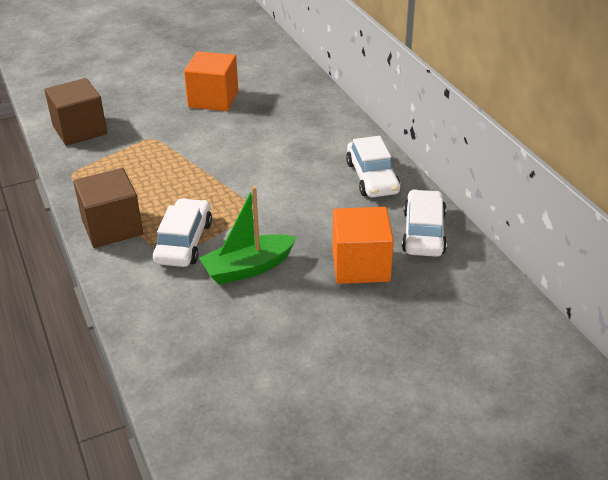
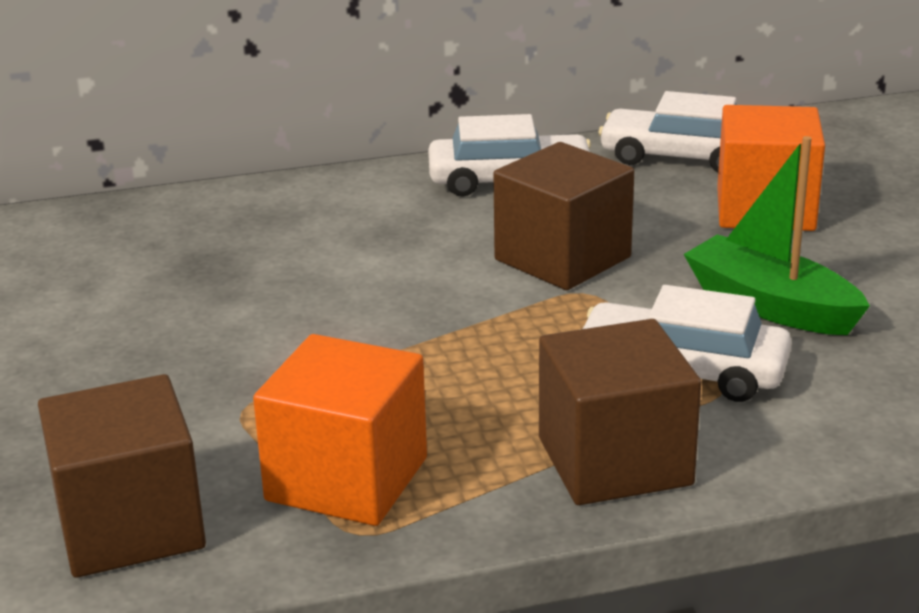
camera: 80 degrees left, 10 degrees down
(213, 99) = (108, 322): orange cube -> orange cube (347, 479)
(248, 268) = (770, 306): green boat -> green boat turned 150 degrees clockwise
(287, 201) = (562, 258): none -> brown cube

